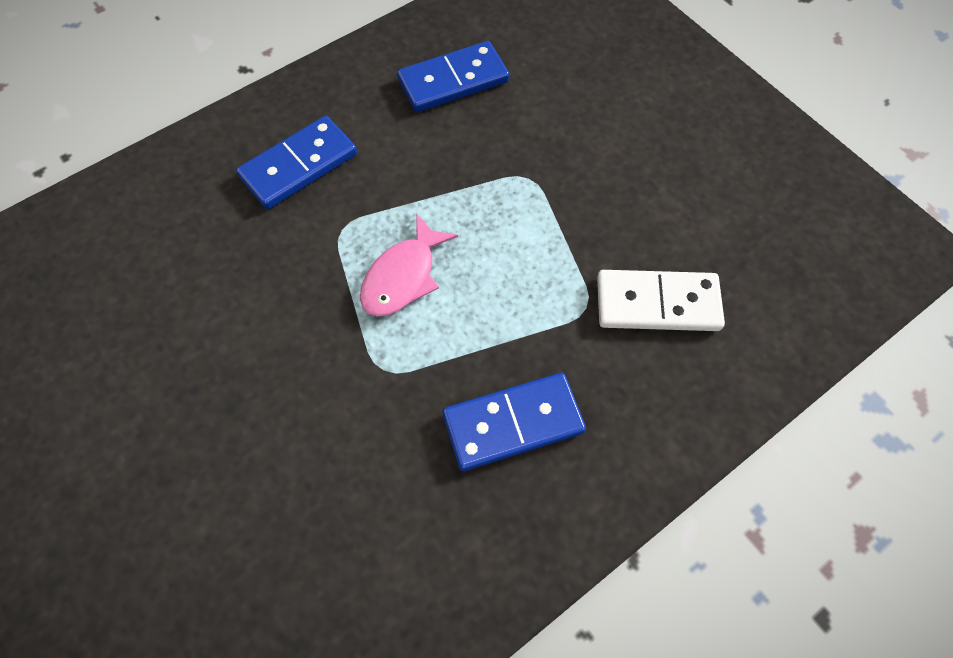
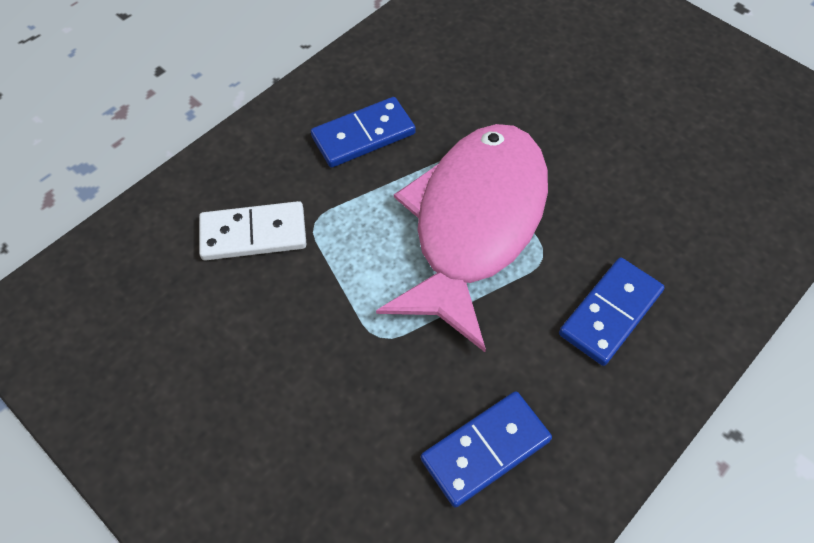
camera: 170 degrees right, 5 degrees down
(403, 276) = (474, 224): pink fish -> pink fish, size x2.39

